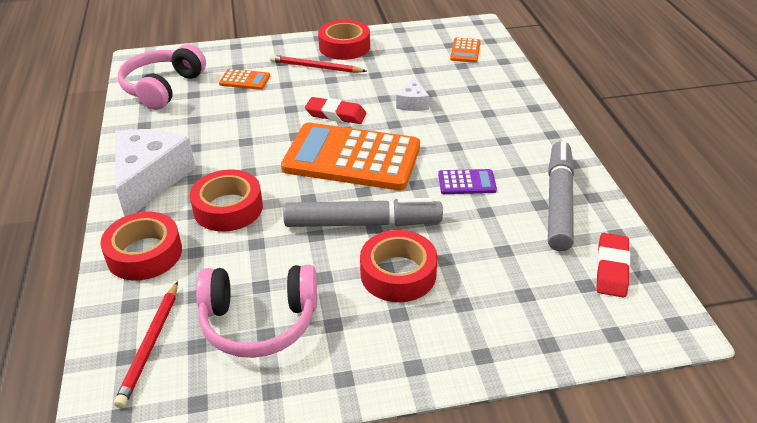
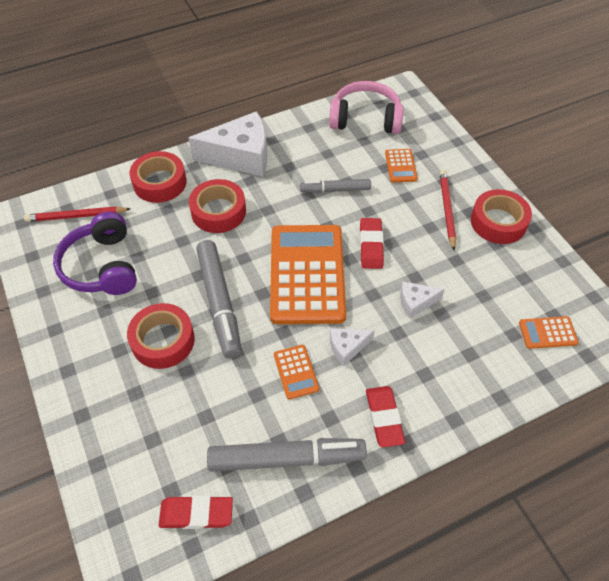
camera: 75 degrees right, 15 degrees up
(250, 122) = (335, 190): none -> grey marker
(259, 322) = (102, 266): pink headphones -> purple headphones
(448, 148) = (347, 347): none -> white cheese
(466, 182) = (296, 372): purple calculator -> orange calculator
(526, 141) = (384, 418): none -> red eraser

